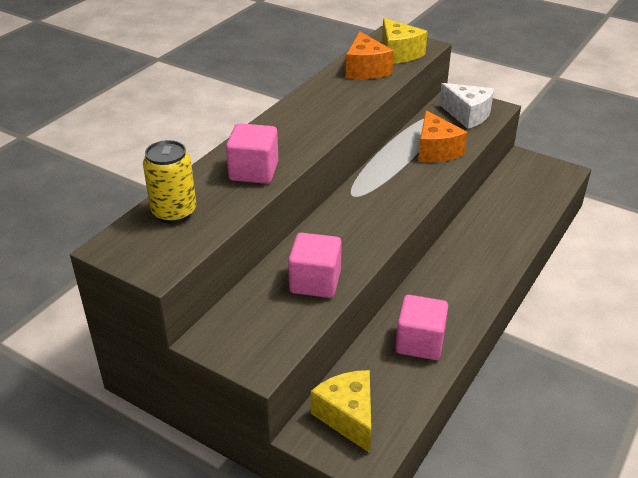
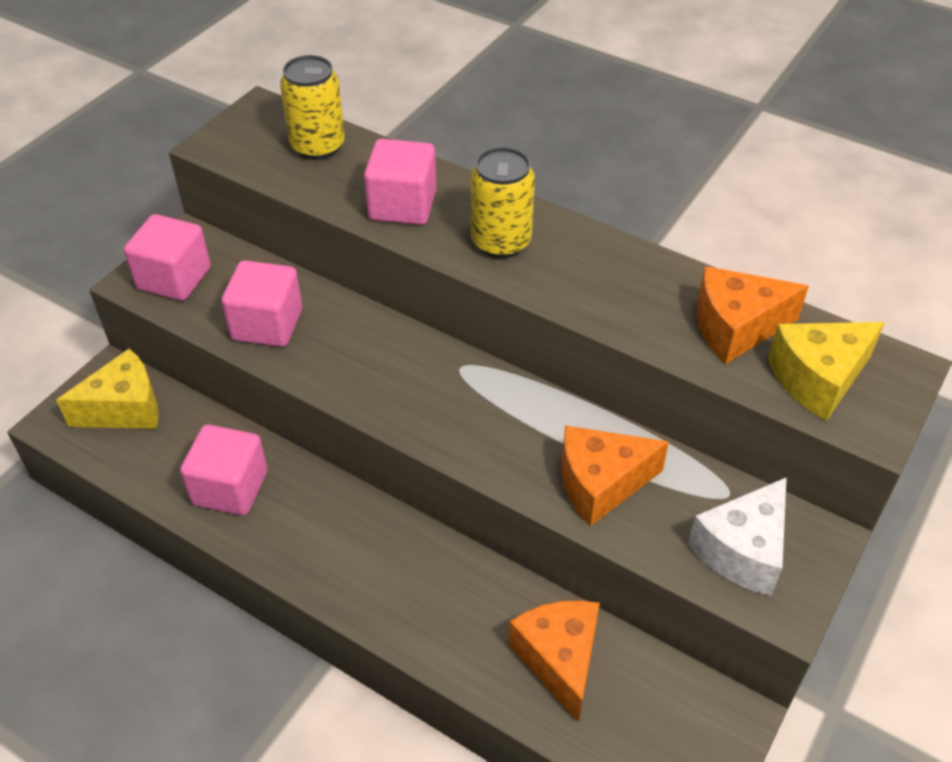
camera: 90 degrees right, 10 degrees up
(259, 340) = (174, 278): none -> pink cube
(294, 134) = (501, 242): none -> yellow can
(510, 205) = (559, 659): none -> orange cheese

